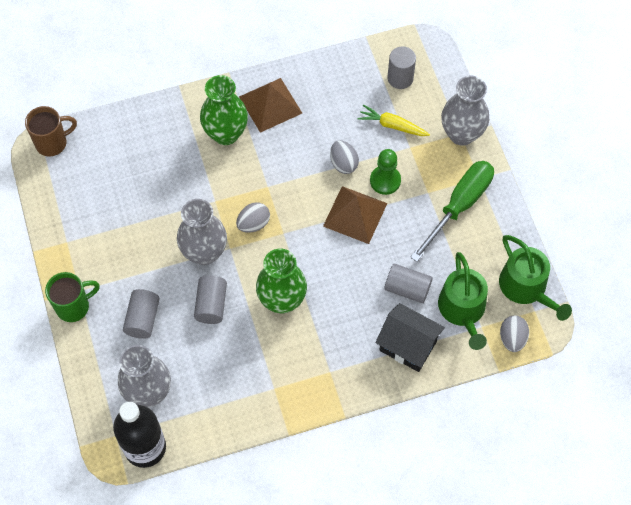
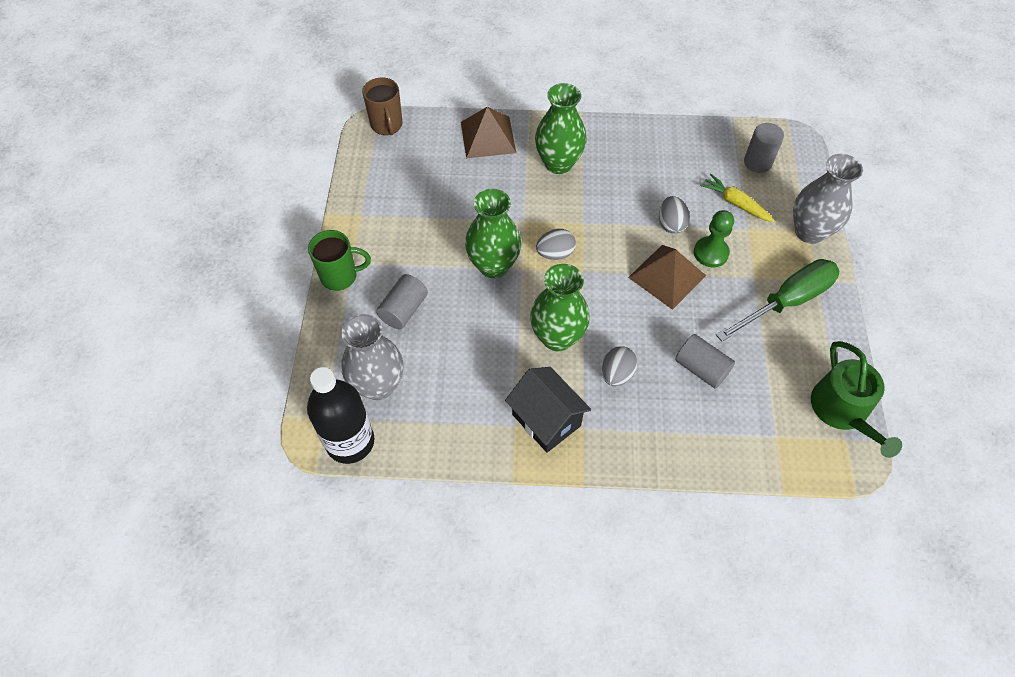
camera: 20 degrees right, 5 degrees down
(52, 143) = (387, 125): brown mug -> brown mug turned 75 degrees clockwise
(204, 252) = (493, 266): grey vase -> green vase
(211, 305) = (480, 318): grey cylinder -> none
(270, 104) = (613, 150): brown pyramid -> brown pyramid (488, 137)
(408, 346) = (682, 430): black house -> black house (546, 420)
(463, 310) = (759, 411): green watering can -> none
(512, 338) = (810, 462): grey egg -> grey egg (617, 374)

